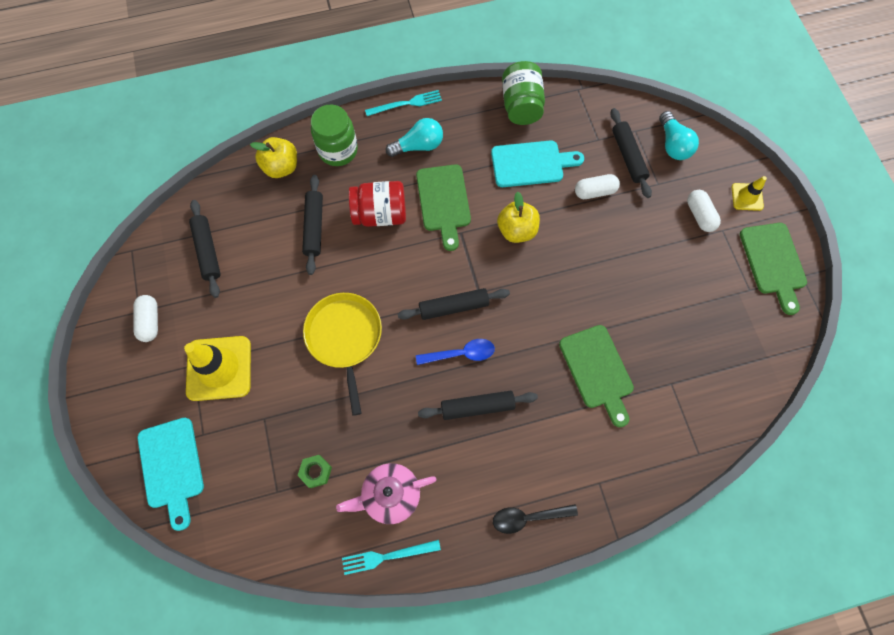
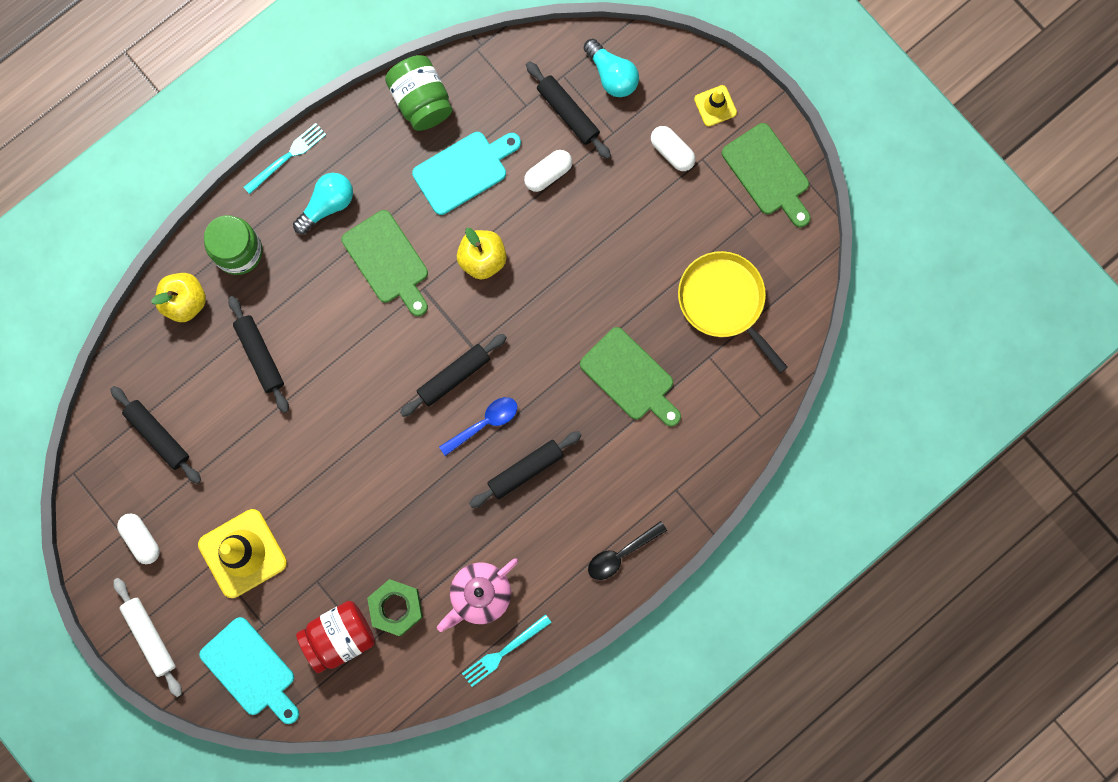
camera: 25 degrees left, 10 degrees up
(111, 400) = (150, 637): none -> white rolling pin
(316, 471) = (396, 607): green nut -> green nut, size x1.62
(345, 338) = (356, 462): yellow pan -> yellow pan (724, 301)
(380, 214) = (325, 307): red jar -> red jar (339, 637)

